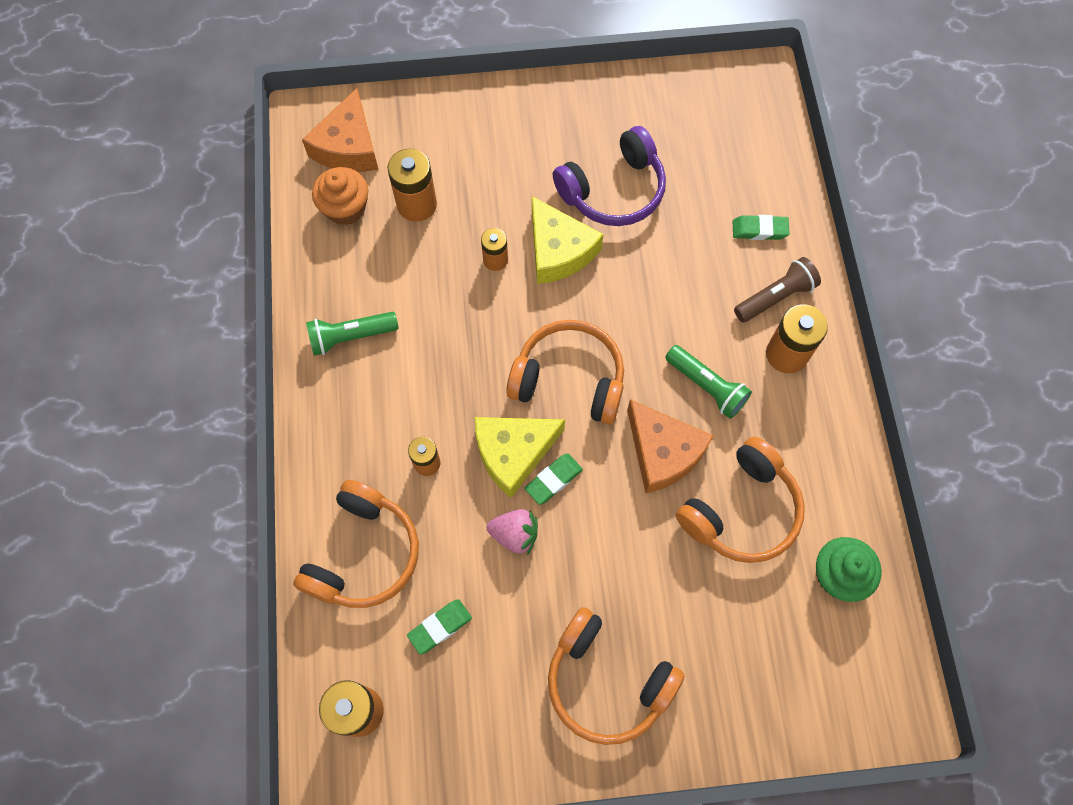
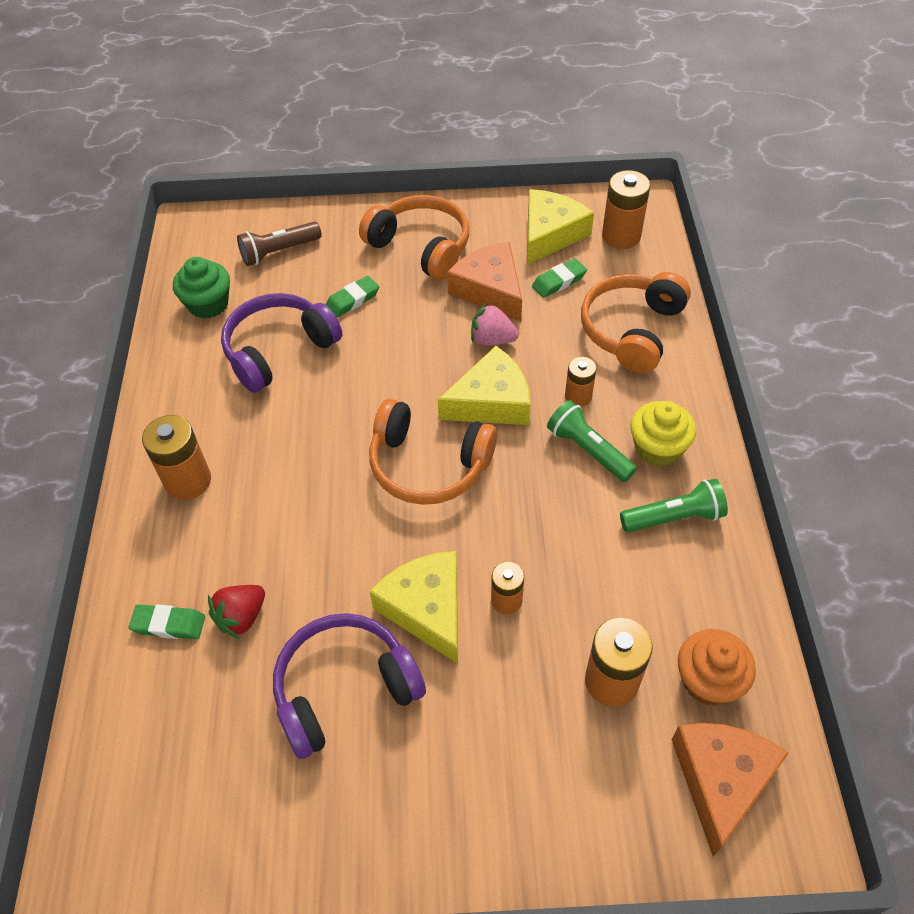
camera: 175 degrees left, 15 degrees down
(356, 406) = (657, 448): none -> yellow cupcake
(447, 711) = (550, 234): none -> yellow cheese
(553, 480) = (453, 379): green eraser -> green eraser (352, 300)
(663, 452) = (342, 397): orange cheese -> orange cheese (490, 290)
(704, 238) = (241, 617): none -> red strawberry
(706, 386) = (283, 453): green flashlight -> green flashlight (588, 450)
(741, 510) = (279, 350): orange headphones -> purple headphones
(775, 297) = (178, 541): brown flashlight -> brown flashlight (279, 252)

